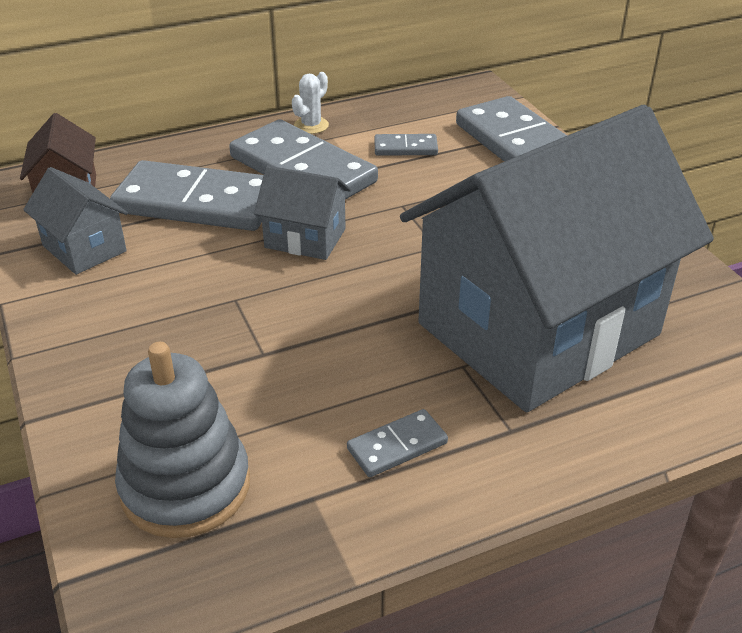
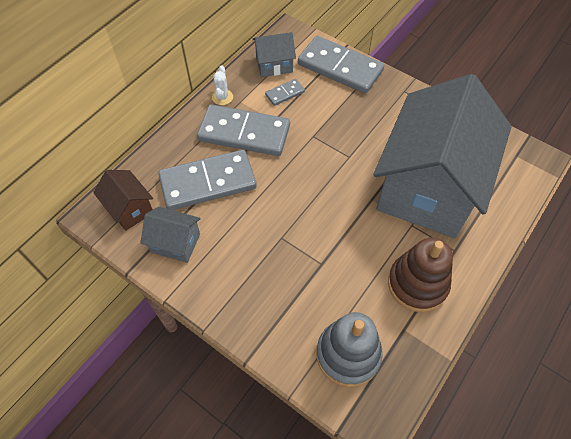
camera: 30 degrees left, 20 degrees up
(305, 238) = (283, 181): grey house -> grey house (274, 65)
(397, 446) = (417, 284): grey domino -> brown stacking toy

